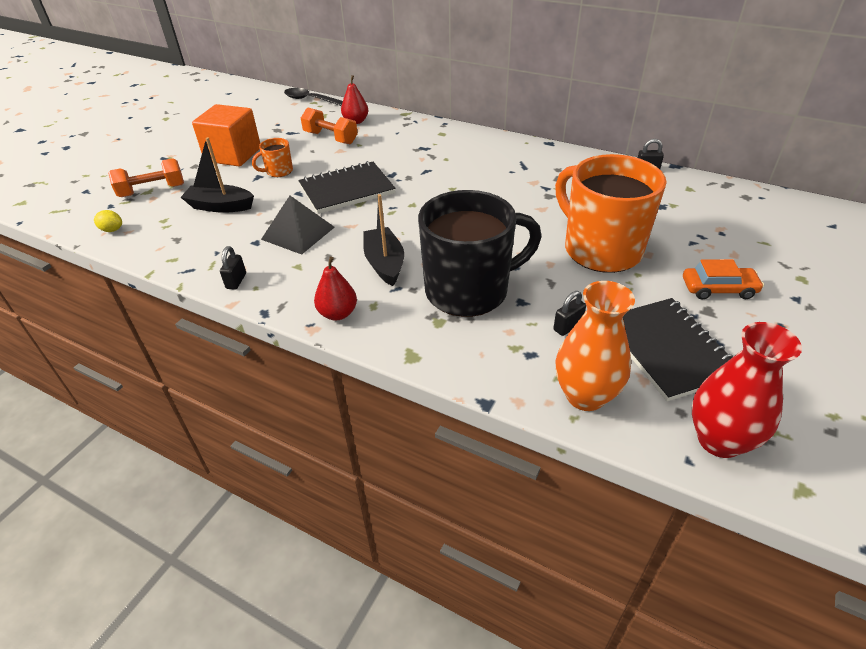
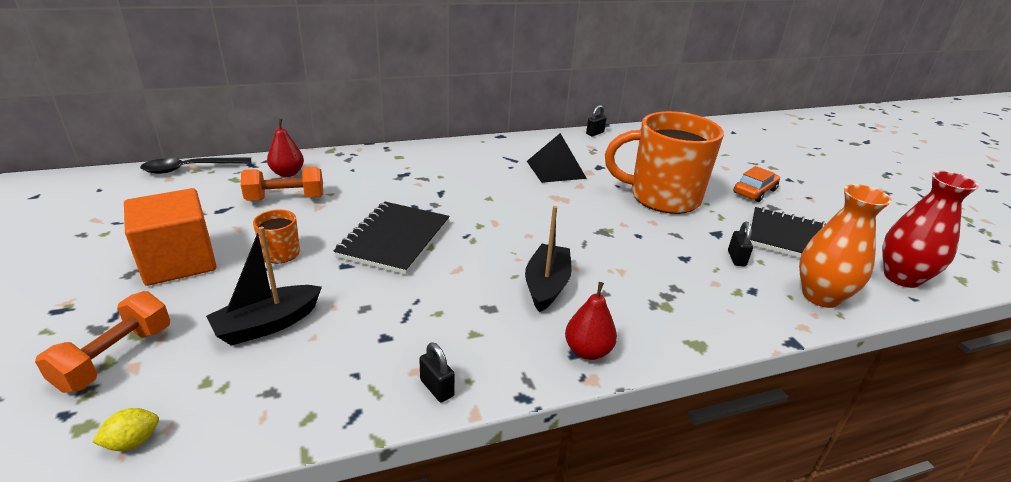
camera: 50 degrees left, 10 degrees down
(298, 233) = (417, 303): black pyramid -> black pyramid (556, 169)
(384, 263) = (546, 285): black boat -> black boat turned 75 degrees clockwise
(469, 291) = (642, 270): black mug -> none

